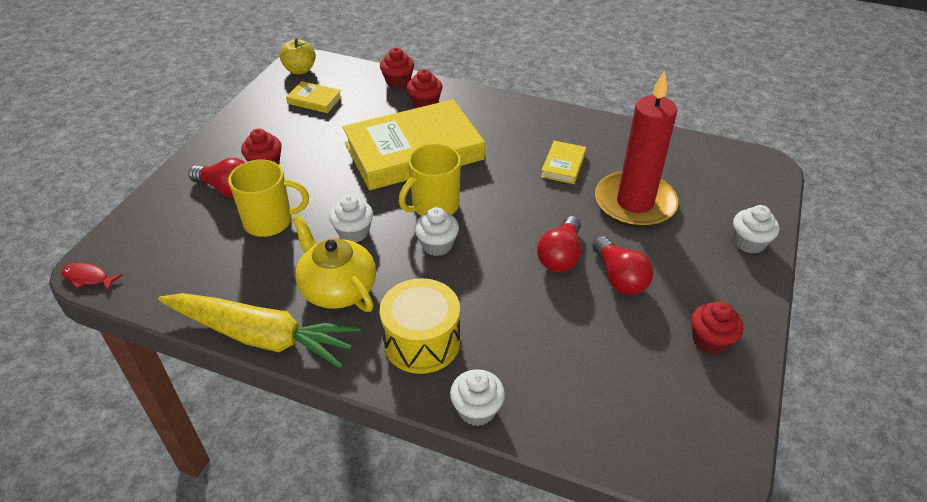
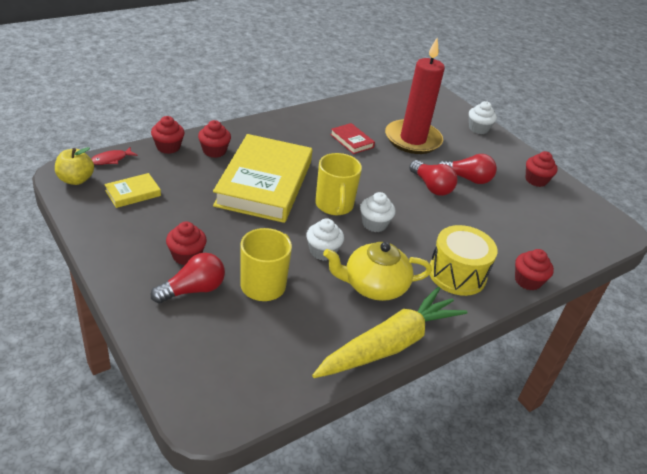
camera: 60 degrees left, 5 degrees down
(88, 278) = (218, 423): red fish -> red fish (111, 159)
(477, 409) = (527, 281): white cupcake -> red cupcake
(563, 165) = (351, 141): yellow book -> red book

